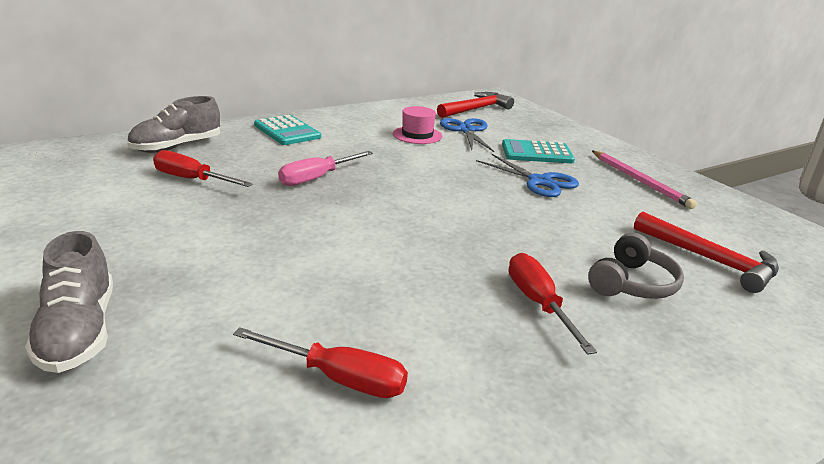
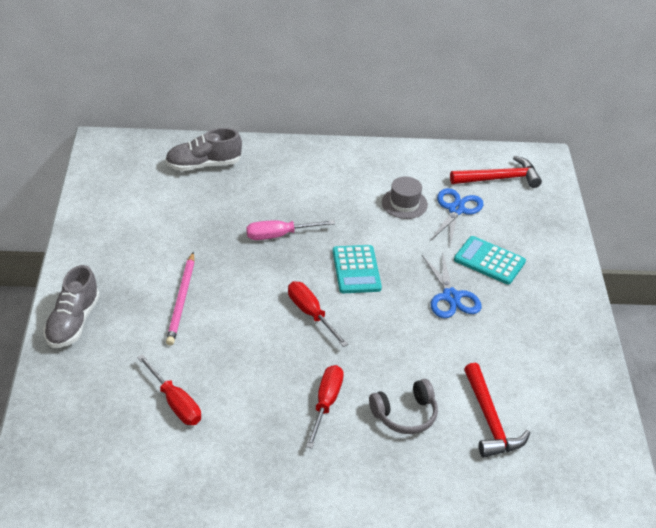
camera: 30 degrees right, 15 degrees up
(191, 179) = (193, 209): red screwdriver -> red screwdriver (310, 314)
(287, 131) = (298, 166): turquoise calculator -> turquoise calculator (356, 270)
(417, 135) = (404, 203): pink hat -> grey hat
(640, 181) = (543, 326): pink pencil -> pink pencil (181, 301)

